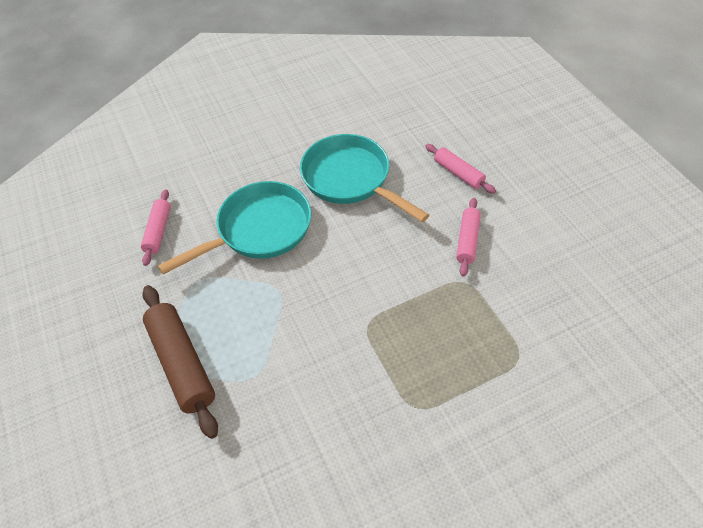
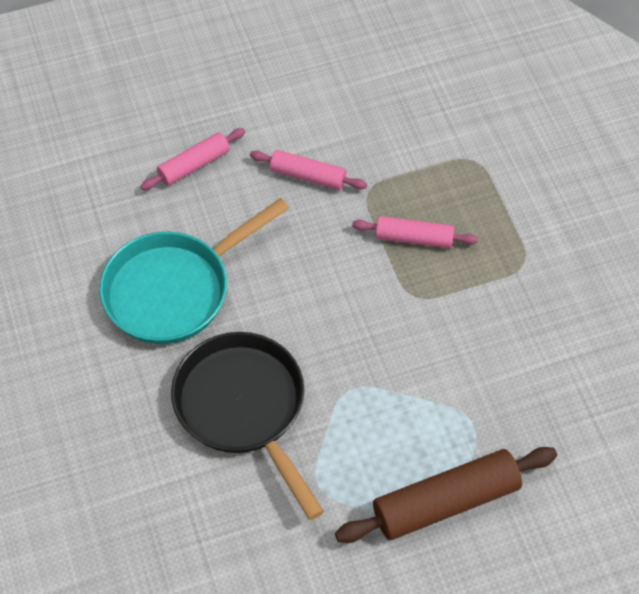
camera: 85 degrees left, 5 degrees up
(158, 231) = (220, 543): pink rolling pin -> pink rolling pin (414, 238)
(259, 230) = (244, 408): turquoise pan -> black pan

